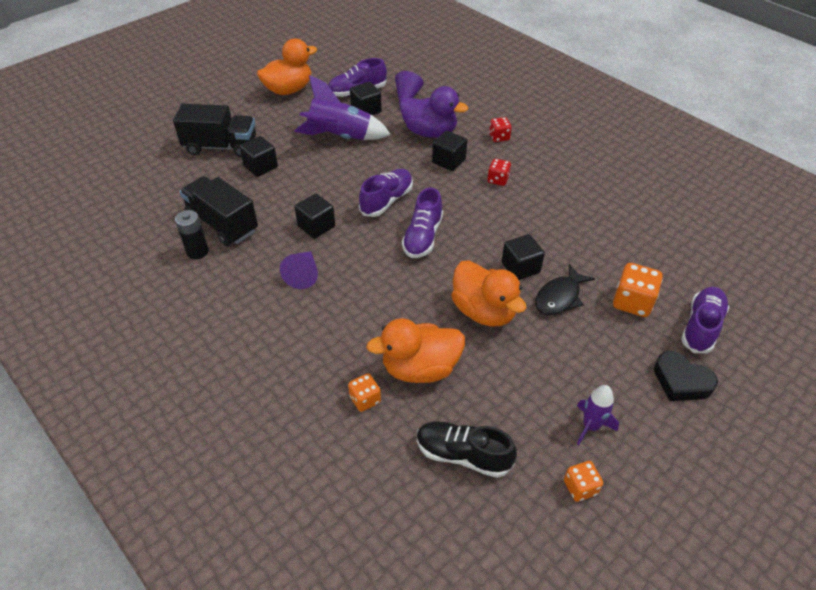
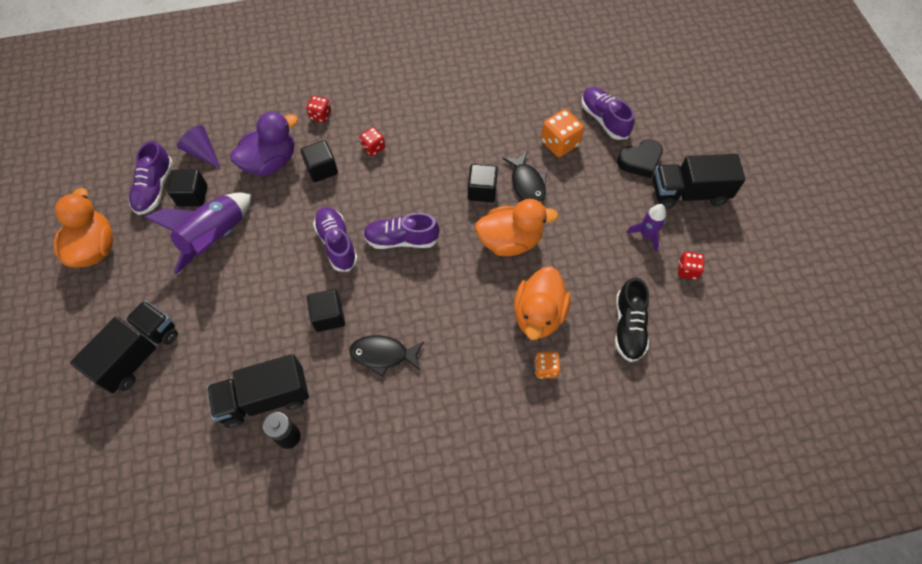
camera: 60 degrees left, 15 degrees up
(261, 166) = (204, 328): black cube -> none
(303, 275) = (383, 355): purple cone -> black fish
(422, 237) = (401, 239): purple shoe -> purple shoe turned 135 degrees clockwise
(463, 455) = (628, 327): black shoe -> black shoe turned 45 degrees counterclockwise
(580, 487) = (687, 270): orange dice -> red dice
(686, 447) = (688, 193): none -> black truck

